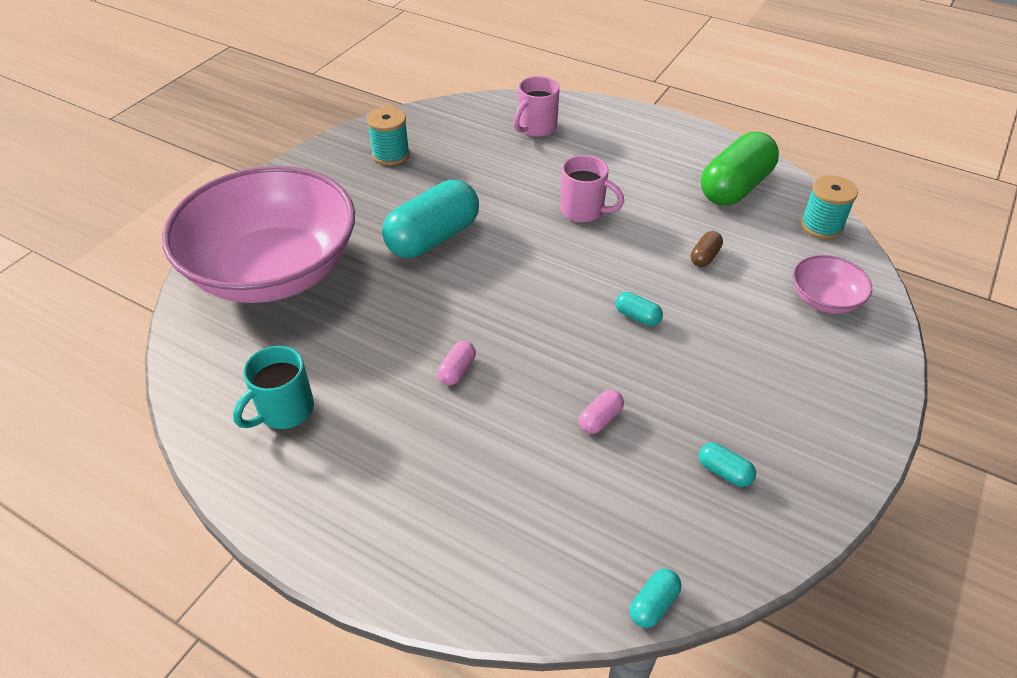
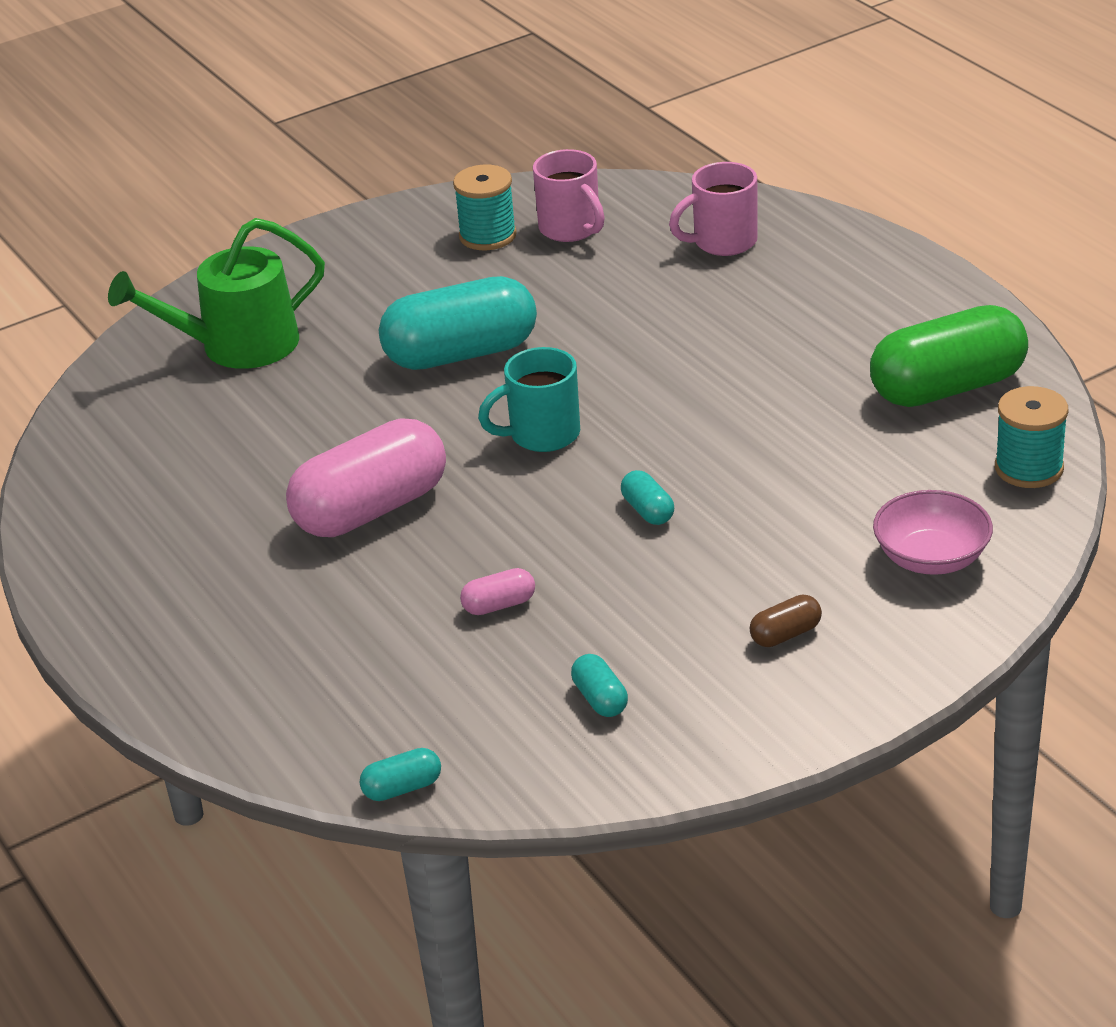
camera: 30 degrees right, 10 degrees down
(274, 271) = (238, 346): pink bowl -> green watering can
(284, 410) = (148, 497): turquoise mug -> turquoise mug (542, 435)
(457, 370) = (371, 509): pink capsule -> pink capsule, size x2.39
(583, 211) = (692, 367): pink mug -> pink mug (571, 229)
(705, 257) = (811, 464): brown capsule -> brown capsule (785, 634)

